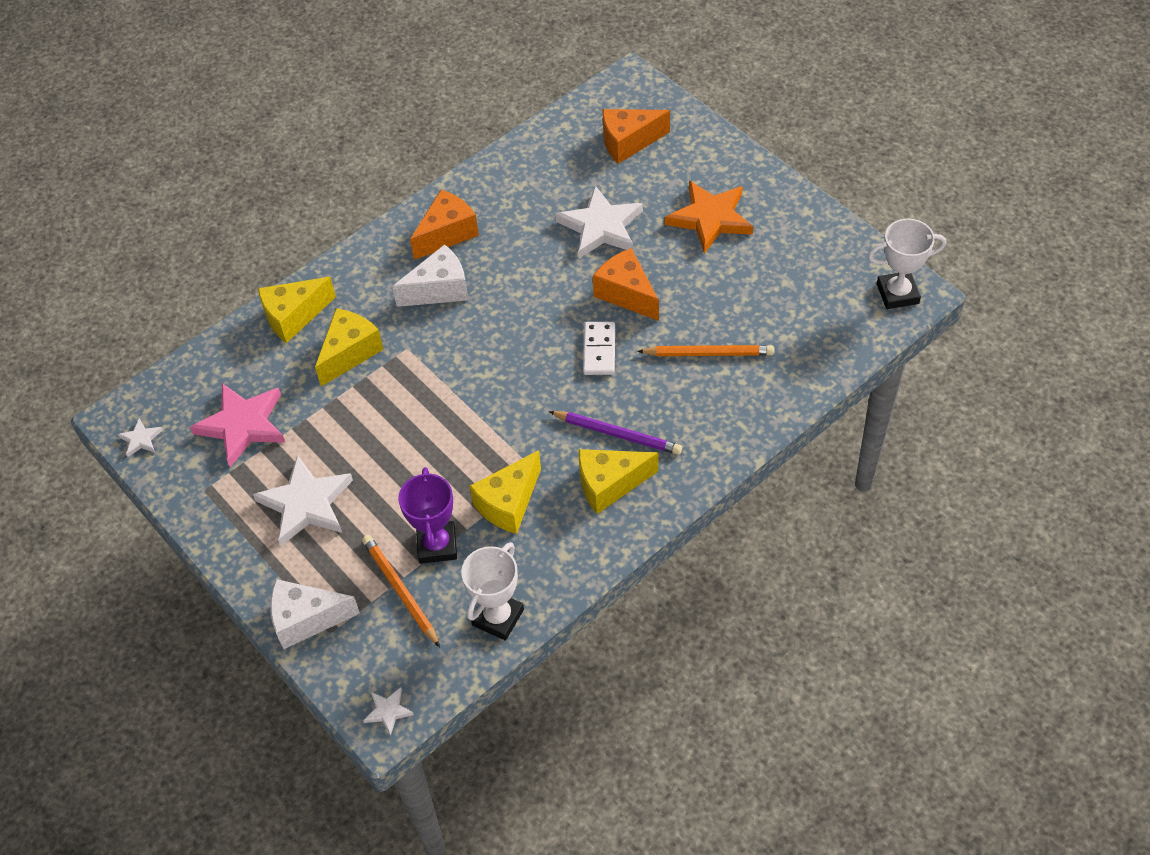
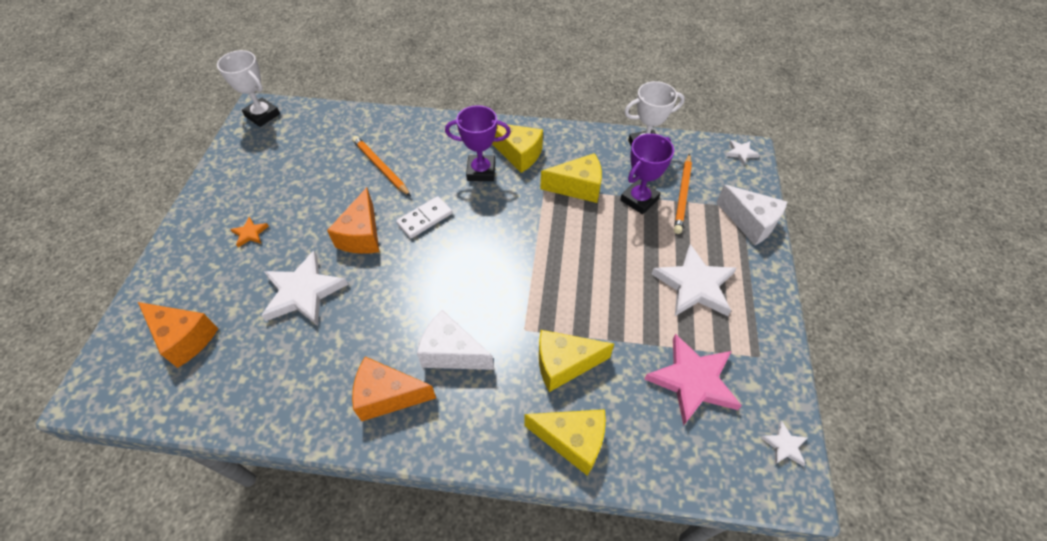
camera: 135 degrees left, 0 degrees up
(617, 434) = (481, 171): purple pencil -> purple trophy
(710, 218) = (250, 233): orange star -> orange star, size x0.46

